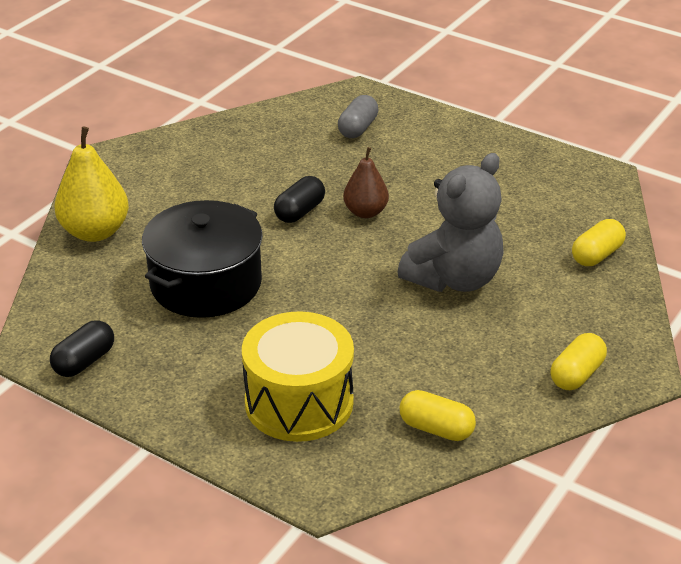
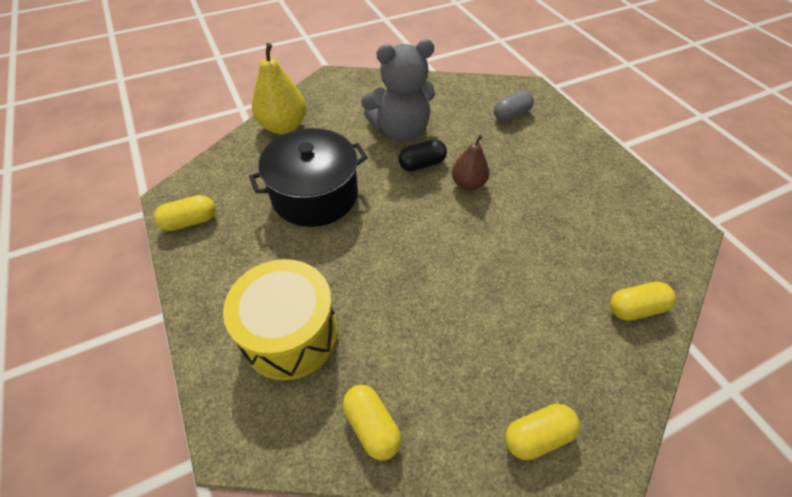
camera: 30 degrees right, 15 degrees up
(84, 361) = (190, 221): black capsule -> yellow capsule
(454, 279) = (494, 274): grey teddy bear -> grey teddy bear (400, 131)

